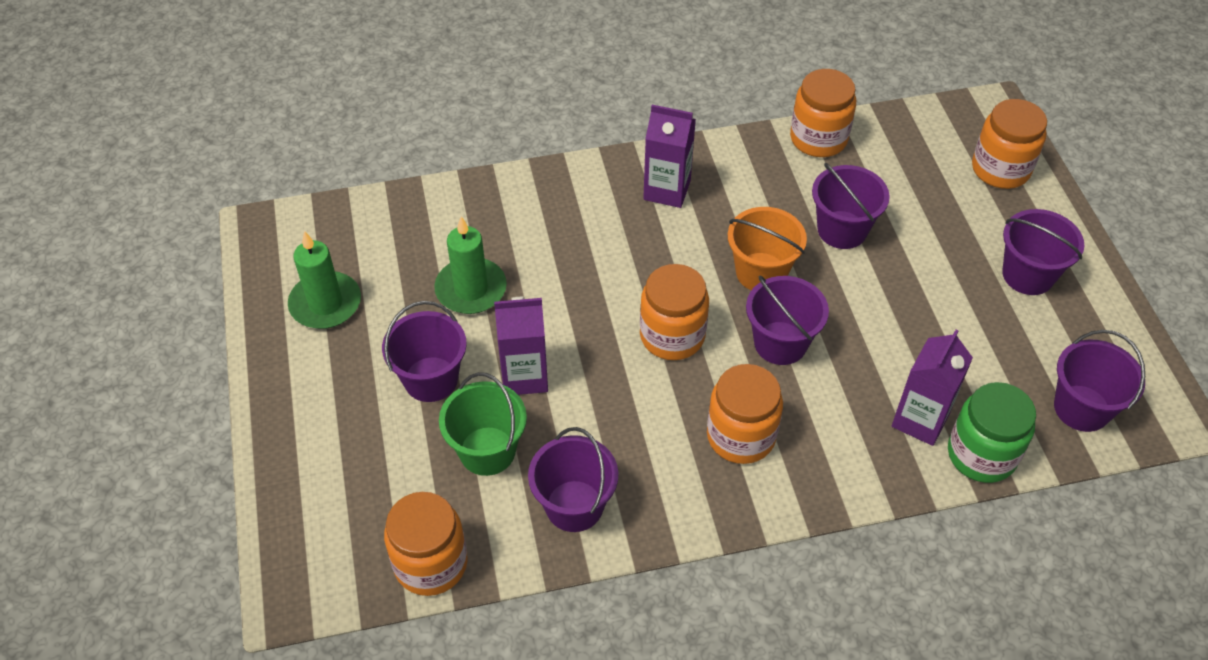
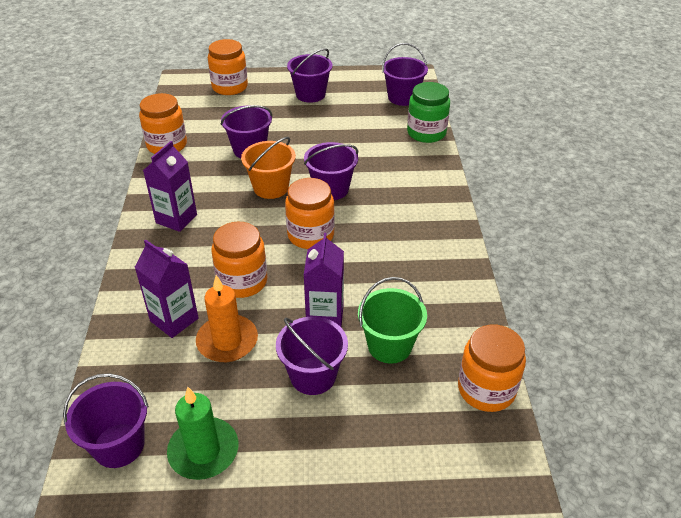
camera: 80 degrees left, 10 degrees down
(471, 289) = (227, 341): green candle -> orange candle
(574, 506) = (443, 302): purple bucket -> purple bucket (119, 445)
(741, 436) = (399, 217): orange jar -> orange jar (242, 281)
(920, 420) = (400, 148): purple carton -> purple carton (174, 320)

